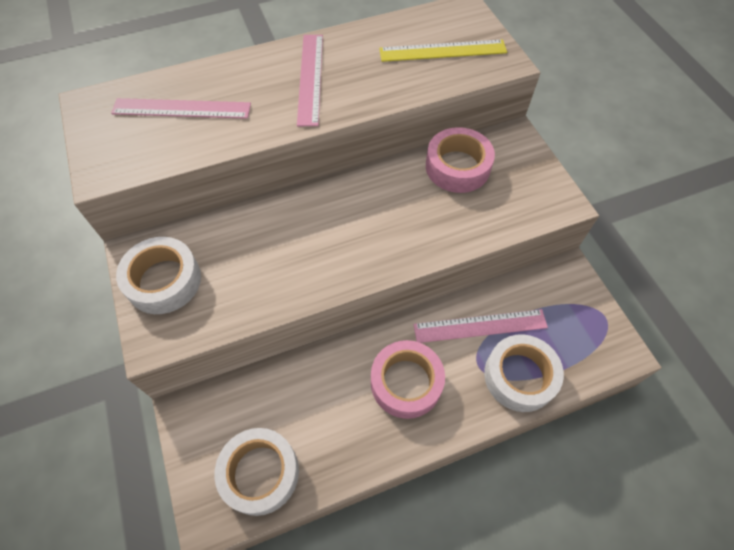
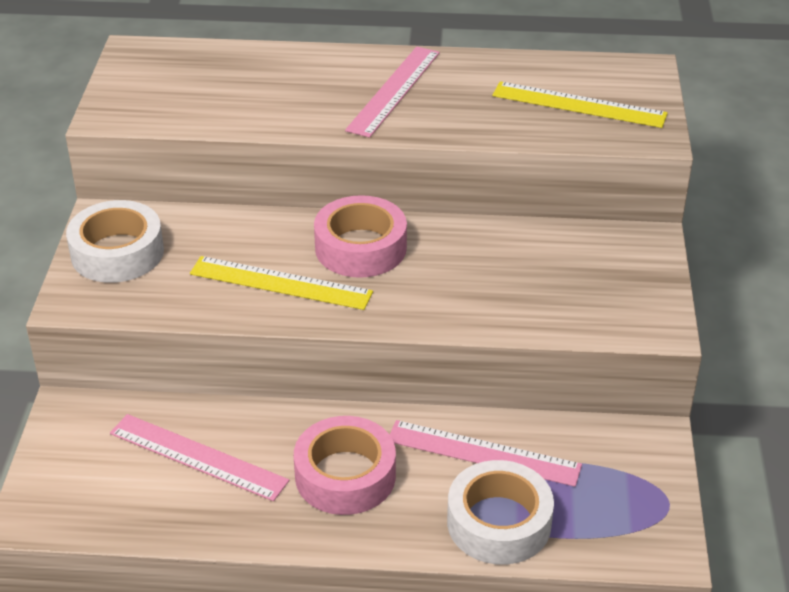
camera: 25 degrees right, 20 degrees down
(181, 109) = (228, 81): pink ruler -> pink ruler (198, 457)
(260, 473) = (114, 497): white tape -> none
(301, 262) = (280, 283): none -> yellow ruler
(457, 167) = (543, 249): pink tape -> pink tape (360, 248)

